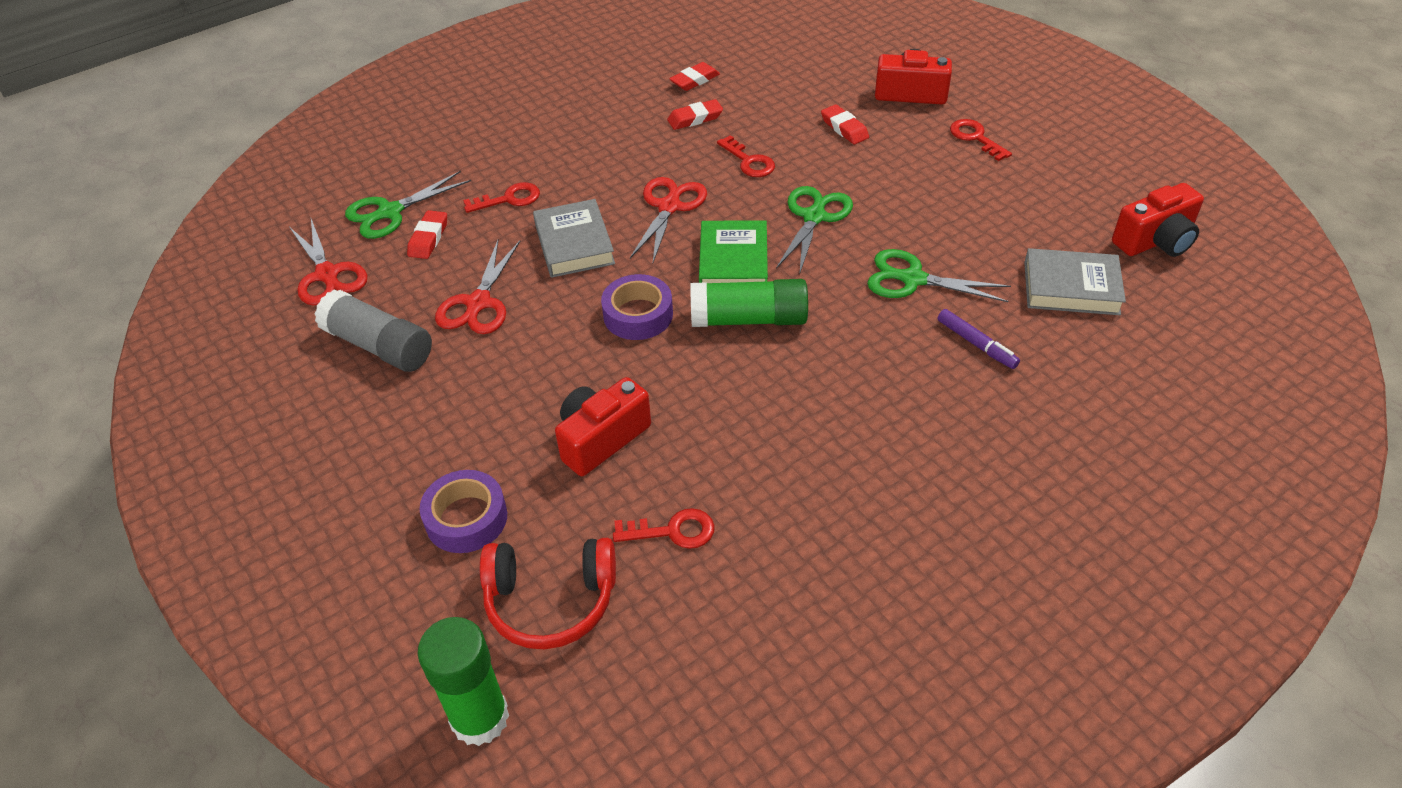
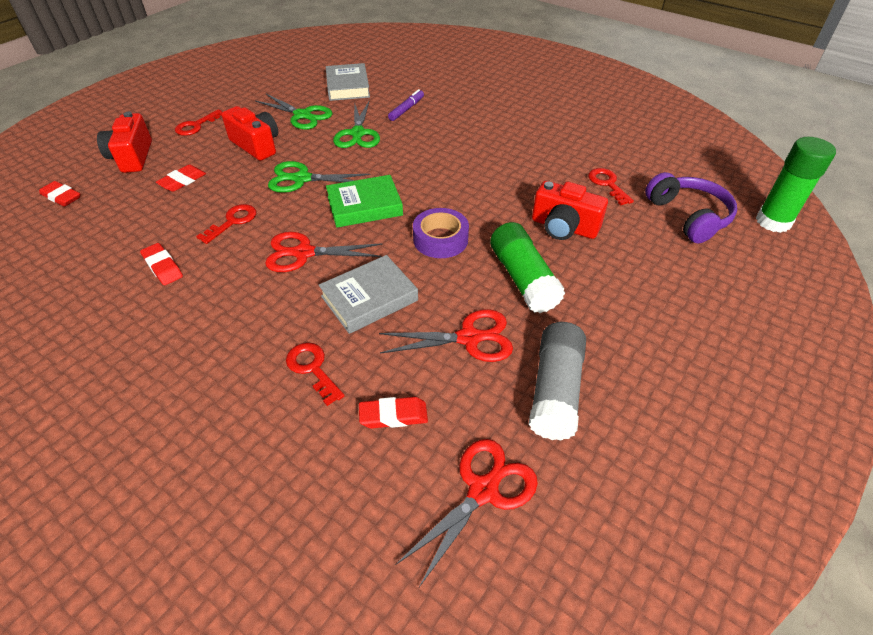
camera: 110 degrees left, 0 degrees up
(390, 212) = (358, 476): green scissors -> green scissors (302, 115)
(466, 518) = (669, 269): purple tape -> none
(551, 600) = (688, 216): red headphones -> purple headphones
(694, 80) = (90, 282): red eraser -> red eraser (61, 197)
(749, 319) = (422, 188): green glue stick -> green glue stick (523, 279)
(1155, 241) = (299, 67): red camera -> red camera (256, 145)

